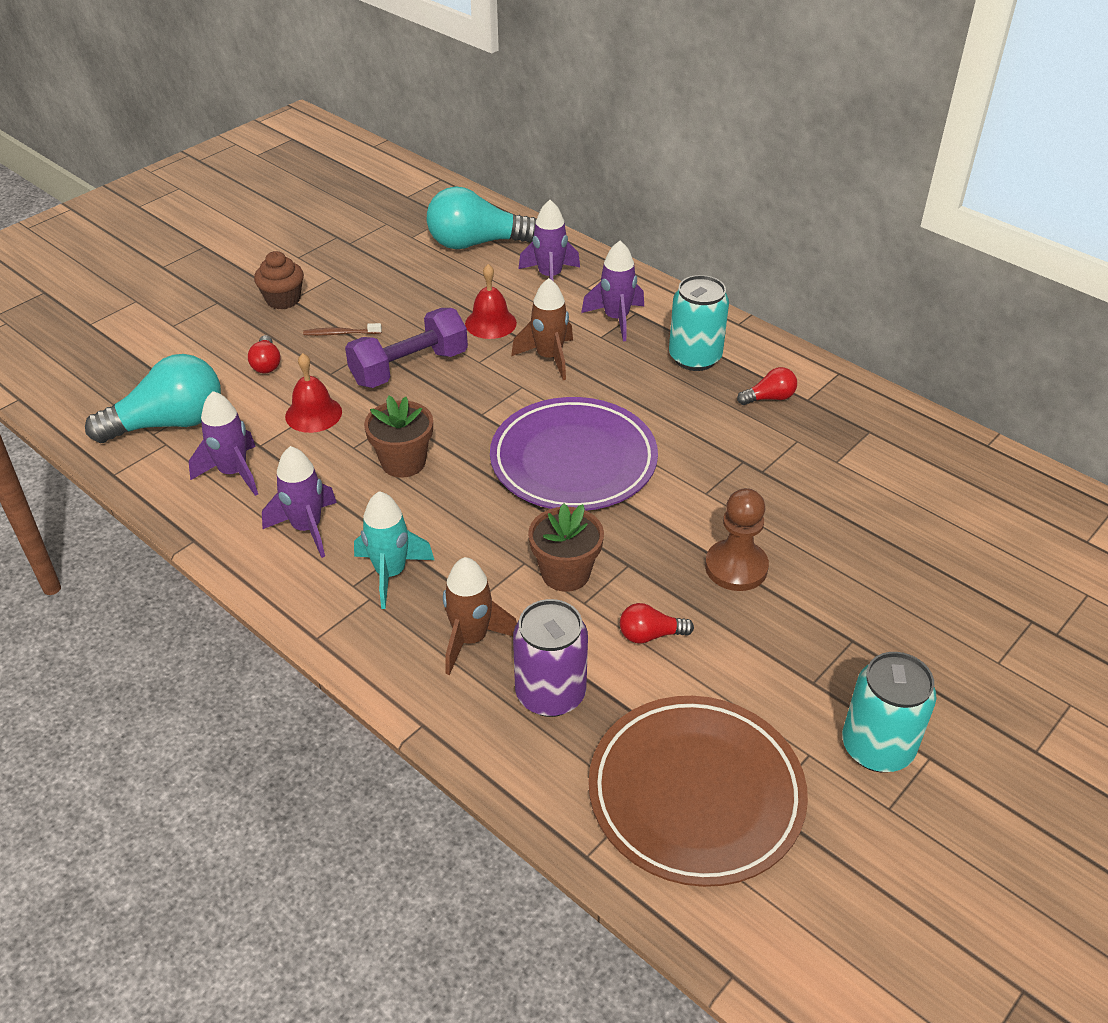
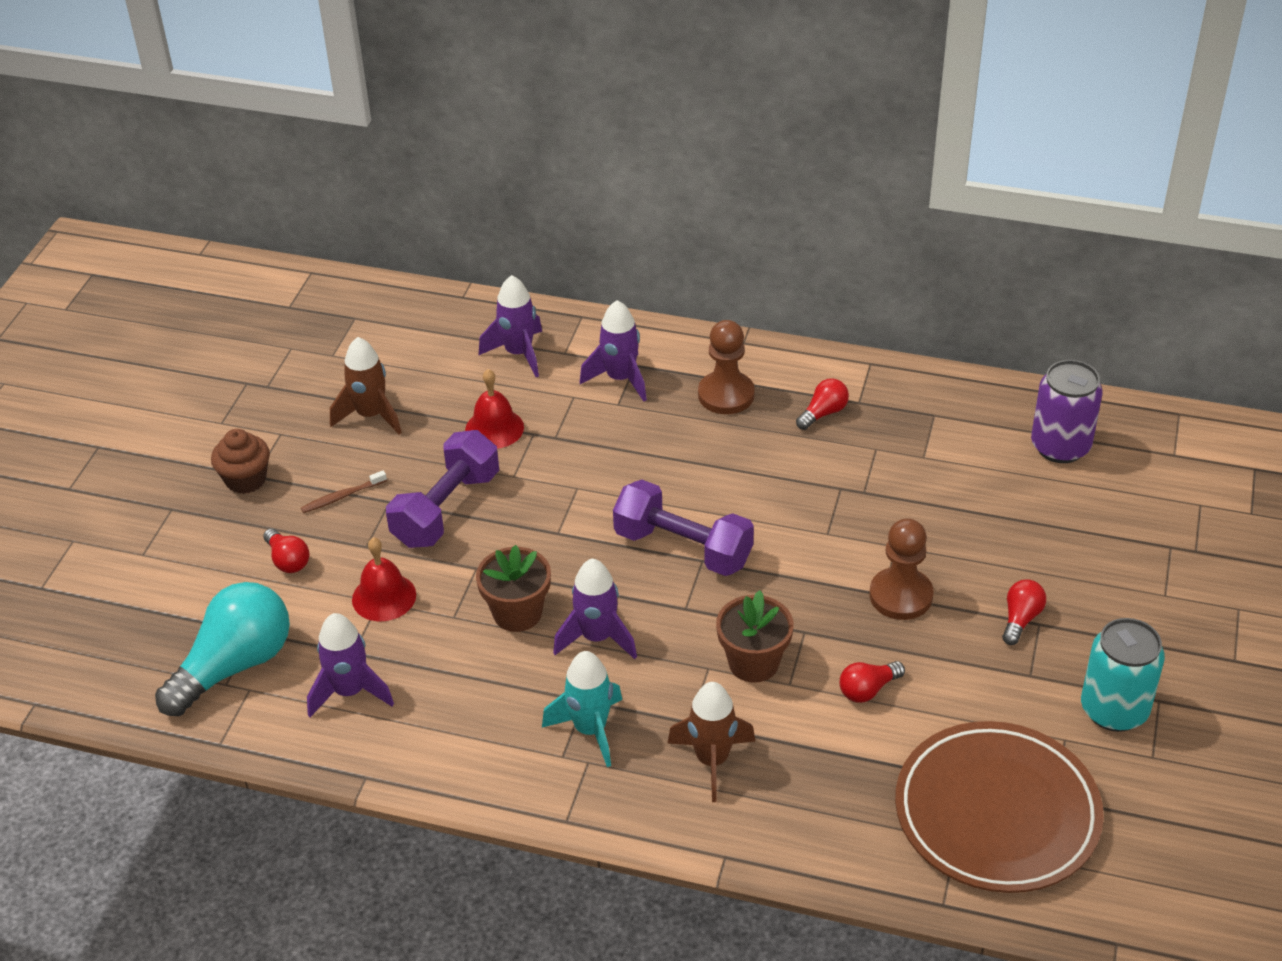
camera: 25 degrees left, 0 degrees up
(307, 528) = (473, 718): purple rocket -> purple rocket (597, 637)
(476, 243) = (411, 339): turquoise light bulb -> none
(549, 358) = (582, 446): brown rocket -> brown rocket (371, 415)
(550, 694) = (818, 780): purple can -> purple can (1060, 446)
(573, 461) = (683, 548): purple plate -> purple dumbbell
(695, 358) = (726, 395): turquoise can -> brown pawn
(836, 629) = (1020, 619): none -> red light bulb

